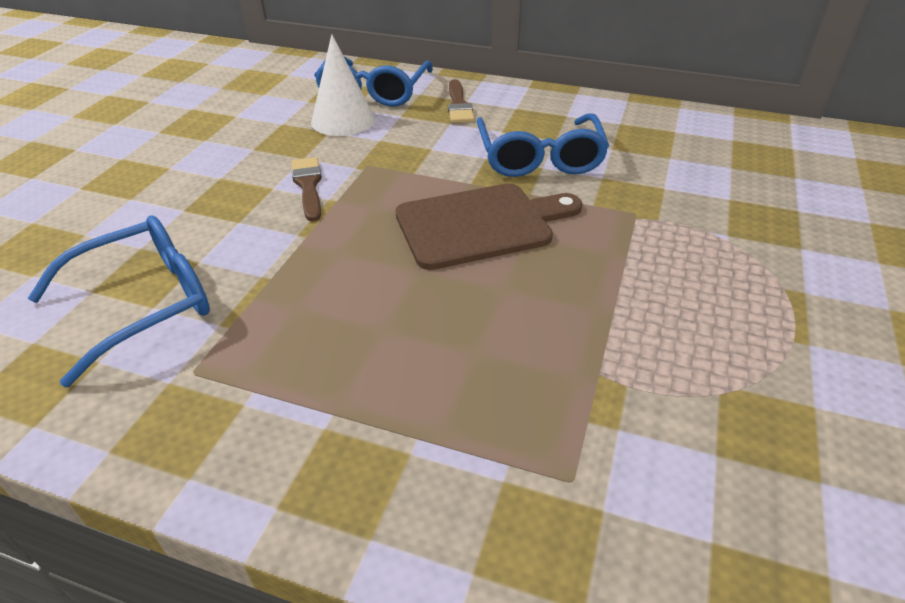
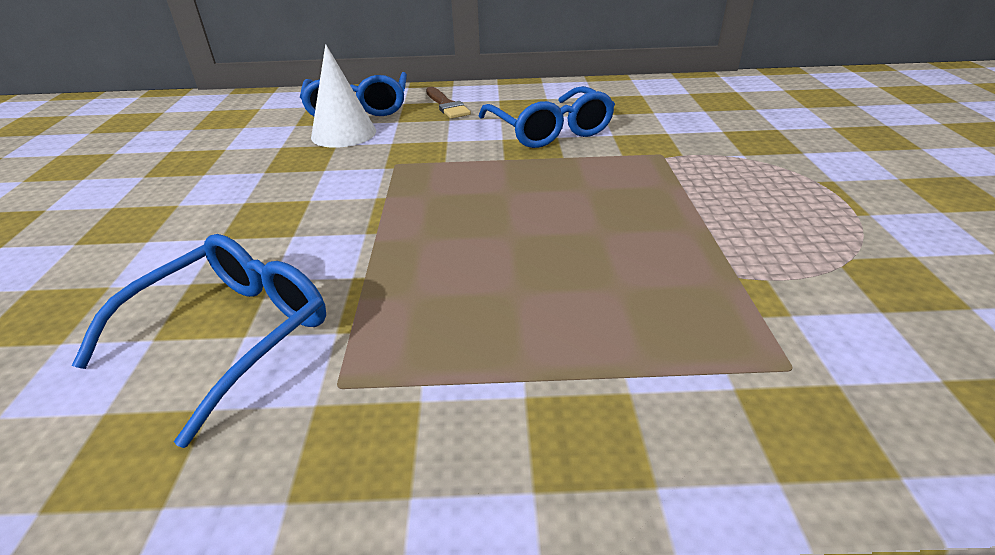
camera: 20 degrees left, 5 degrees down
(308, 186) = (347, 190): brown brush -> none
(480, 224) = (539, 188): brown cutting board -> none

